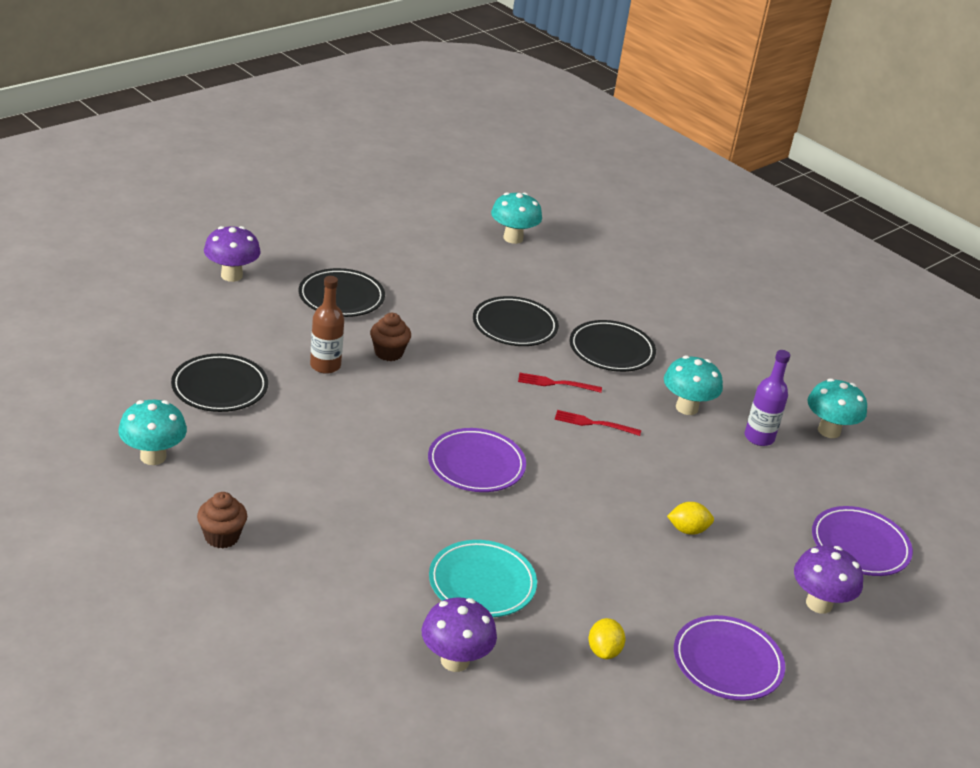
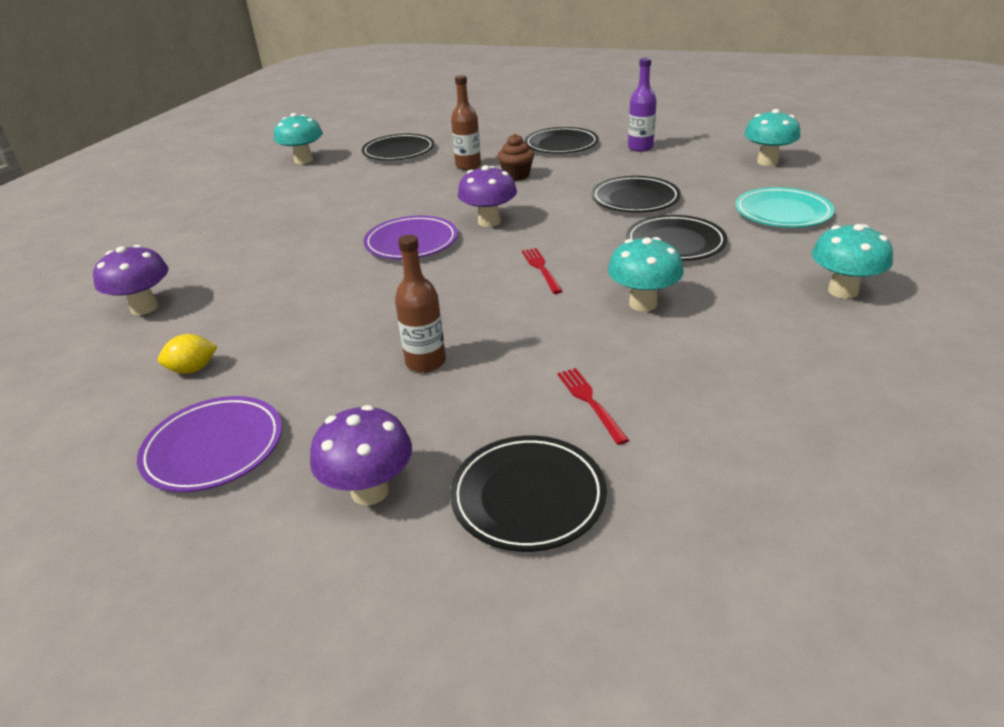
camera: 70 degrees right, 0 degrees up
(222, 537) = (237, 199): brown cupcake -> none
(231, 275) = (529, 117): purple mushroom -> purple mushroom (489, 222)
(482, 583) = (252, 289): turquoise plate -> turquoise plate (782, 213)
(555, 383) = (577, 237): red fork -> red fork (589, 401)
(687, 530) = (425, 362): yellow lemon -> brown bottle
(759, 437) = (656, 359): purple bottle -> purple bottle (640, 147)
(829, 431) = (752, 405): turquoise mushroom -> turquoise mushroom (842, 291)
(860, 545) = (528, 497): purple plate -> black plate

